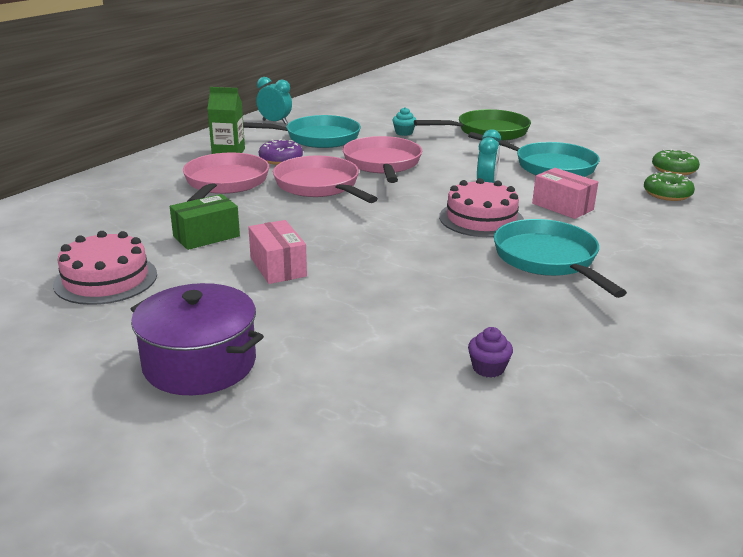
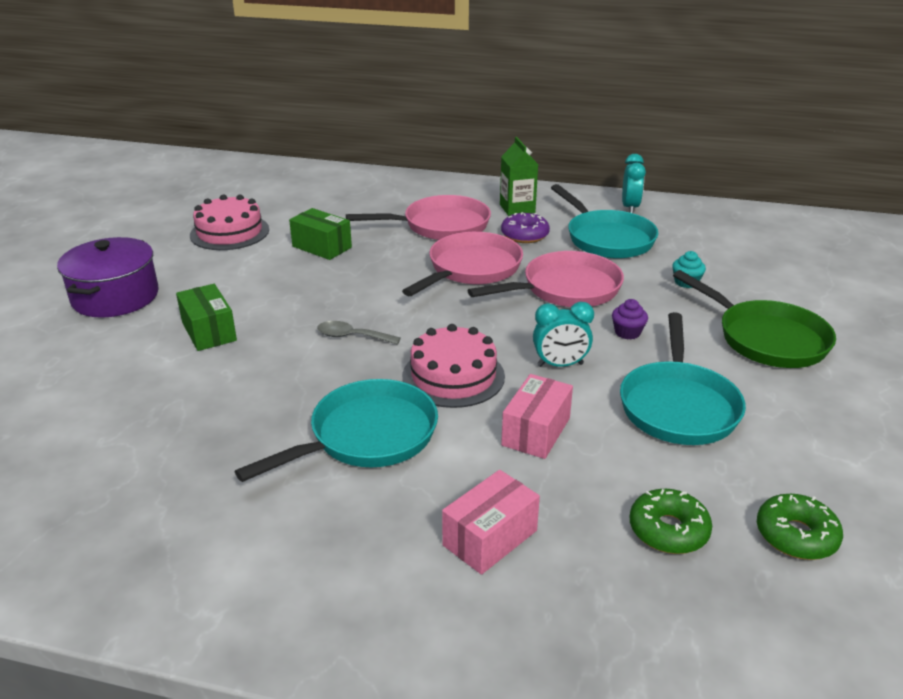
camera: 70 degrees right, 5 degrees up
(278, 267) = (278, 290): pink box -> pink box (490, 538)
(334, 310) = (209, 331): none -> green box
(396, 245) = (352, 336): none -> grey spoon
(488, 368) = (123, 426): purple cupcake -> purple cupcake (627, 332)

